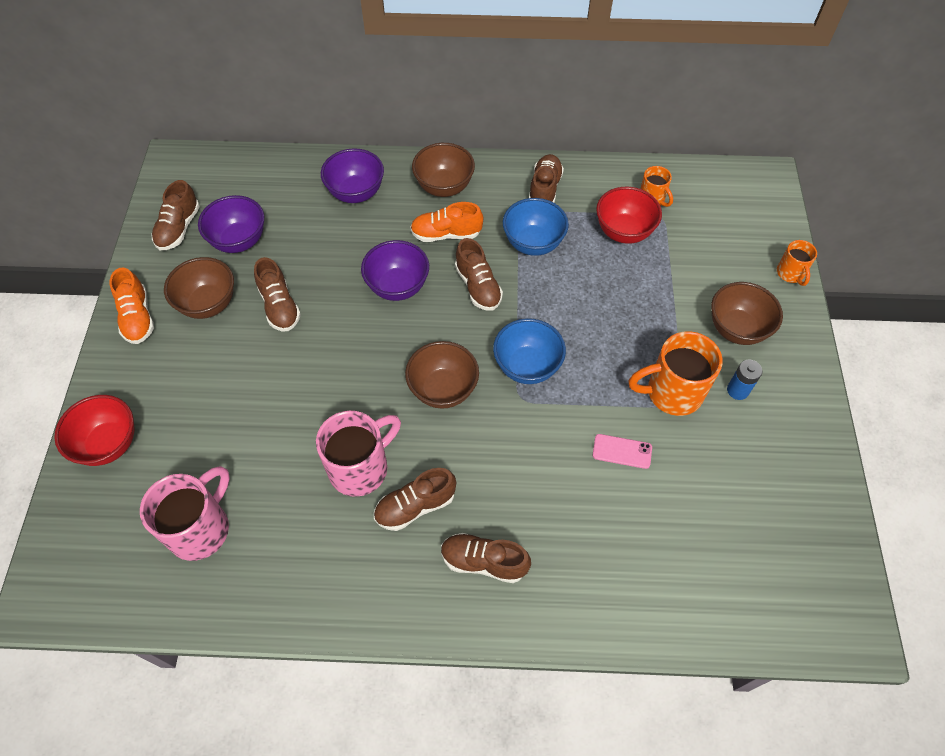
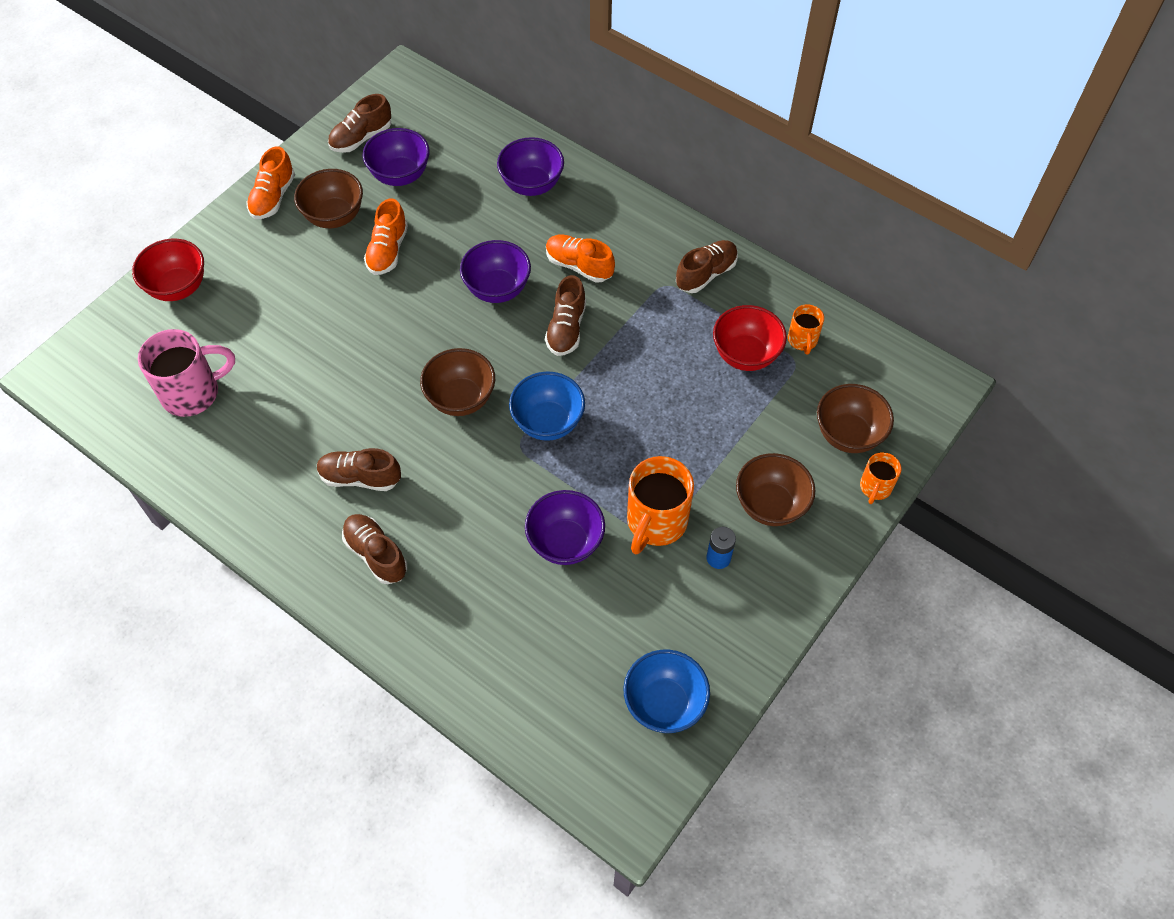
camera: 35 degrees right, 0 degrees up
(279, 306) = (388, 251): brown shoe -> orange shoe
(360, 468) = (343, 421): pink mug -> none
(444, 187) = (614, 221): brown bowl -> brown bowl (848, 435)
(533, 243) = (650, 318): blue bowl -> blue bowl (664, 703)
(622, 451) = (565, 542): pink phone -> purple bowl
(672, 392) = (656, 522): orange mug -> orange mug turned 90 degrees counterclockwise

